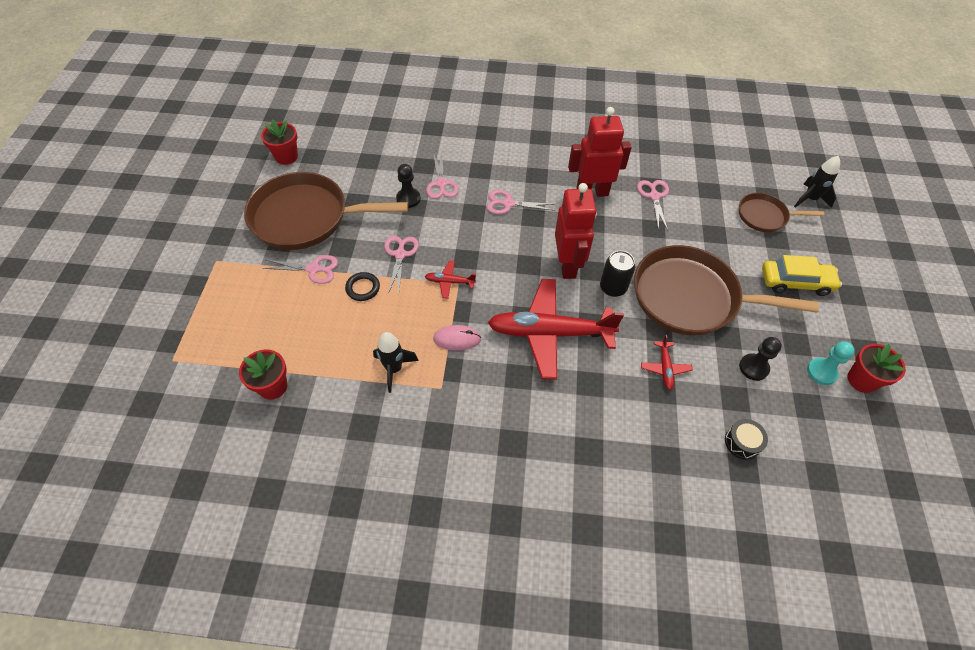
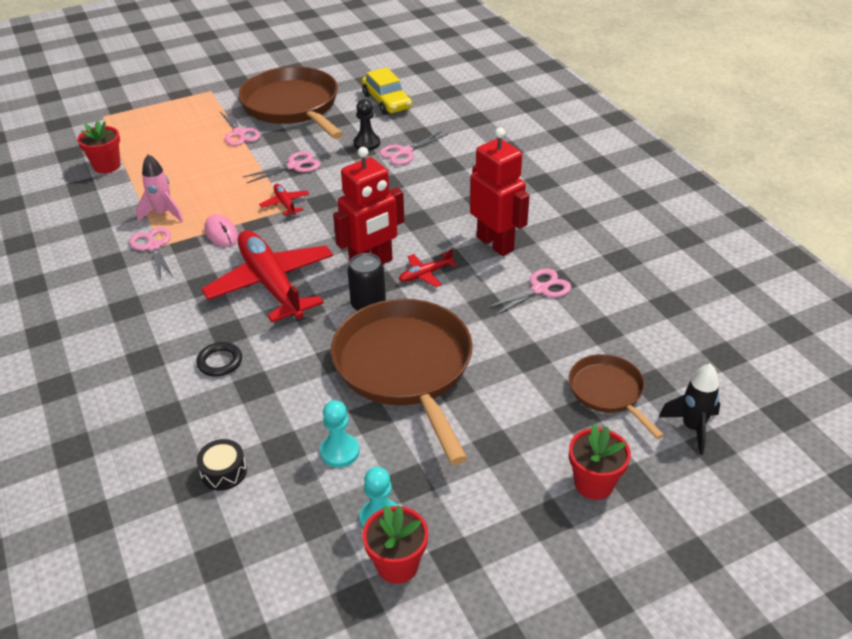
camera: 60 degrees right, 15 degrees down
(286, 157) = (353, 69): red flower pot -> red flower pot (594, 483)
(363, 288) = (239, 164): black ring -> black ring (220, 362)
(394, 369) = (163, 214): black rocket -> pink rocket
(508, 204) = (420, 198): pink scissors -> pink scissors (153, 247)
(665, 368) = (286, 378): red plane -> red plane (425, 274)
(753, 368) = (340, 452): black pawn -> turquoise pawn
(796, 282) = (515, 454): yellow car -> yellow car (386, 101)

